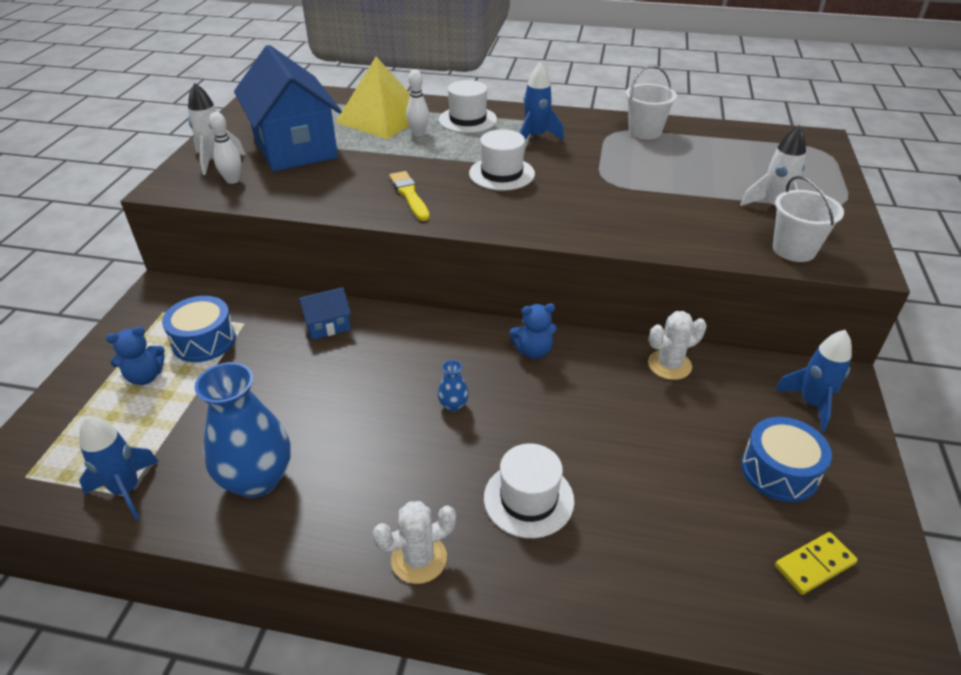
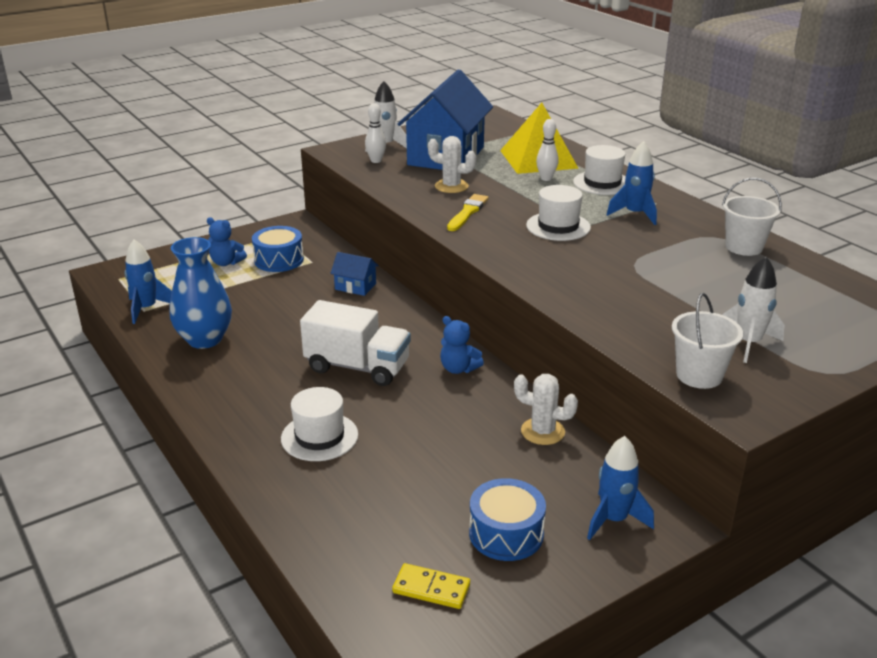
camera: 45 degrees right, 10 degrees down
(419, 559) = (220, 422): white cactus -> white cactus (451, 186)
(453, 405) = (357, 367): blue vase -> white truck

